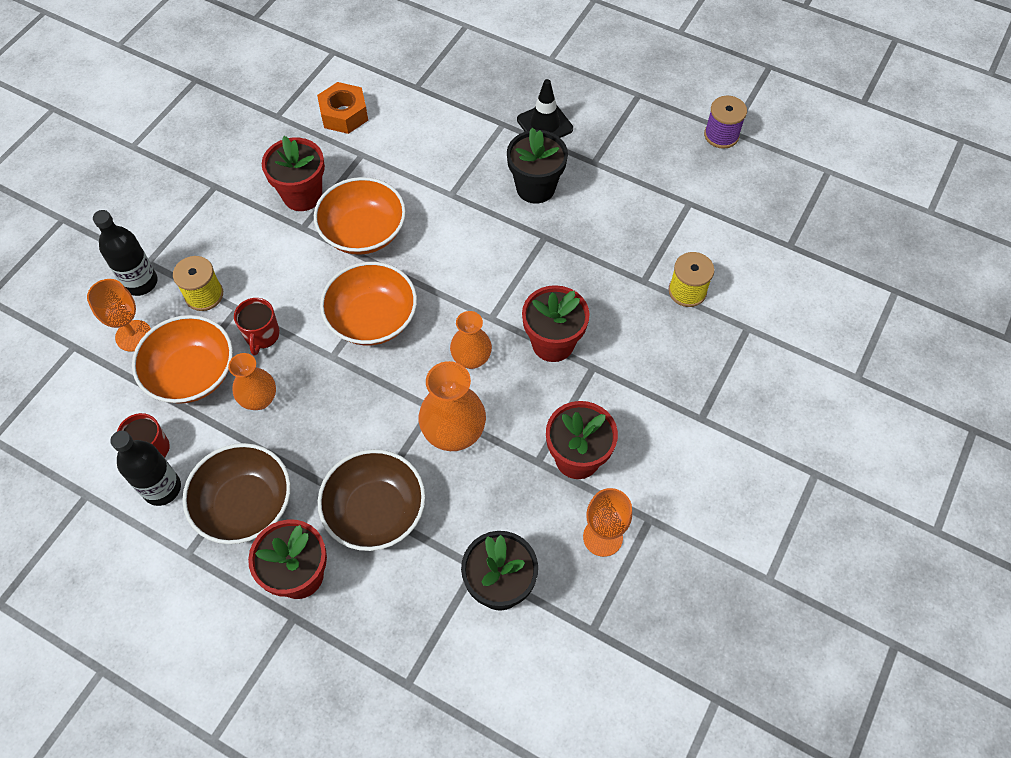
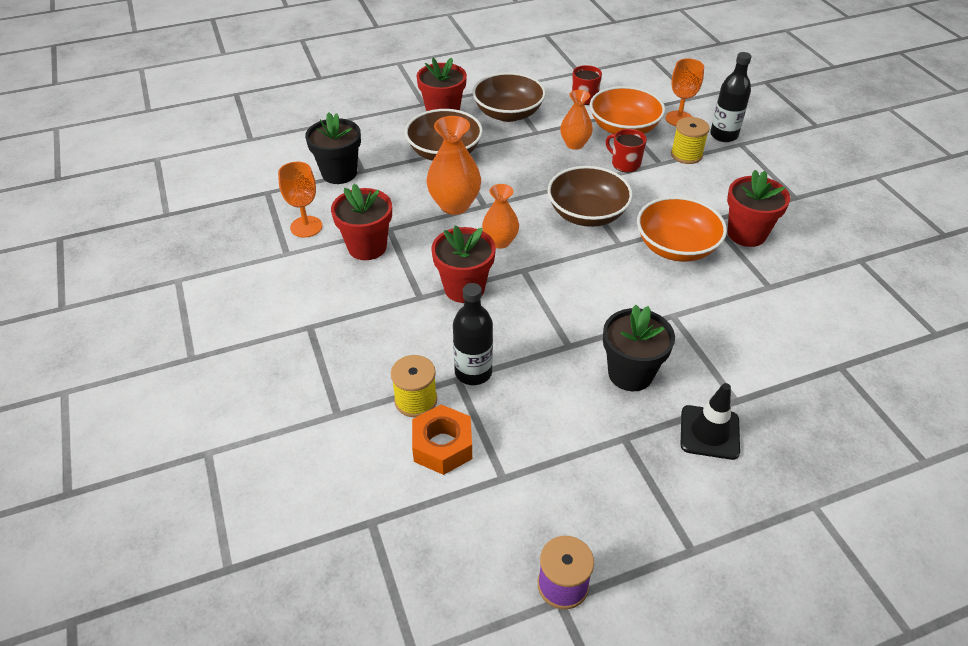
camera: 130 degrees right, 15 degrees down
(162, 488) = (553, 93): black bottle -> black bottle (473, 372)
(344, 114) = (832, 299): orange nut -> orange nut (442, 446)
(372, 319) = (587, 214): orange bowl -> brown bowl

